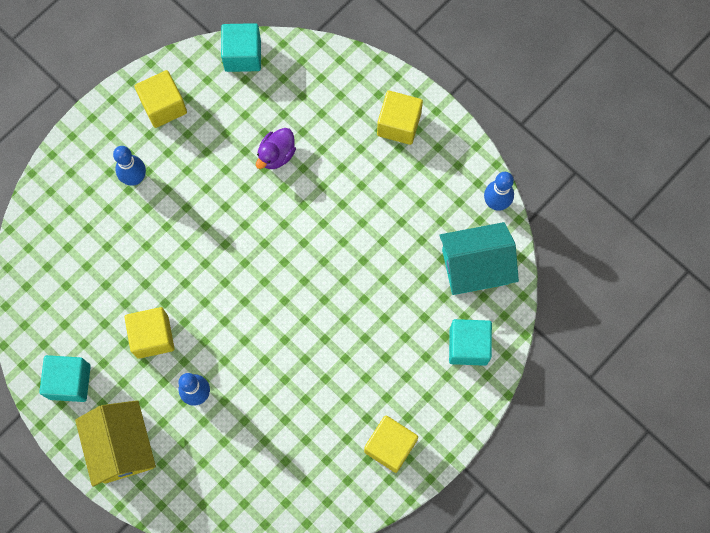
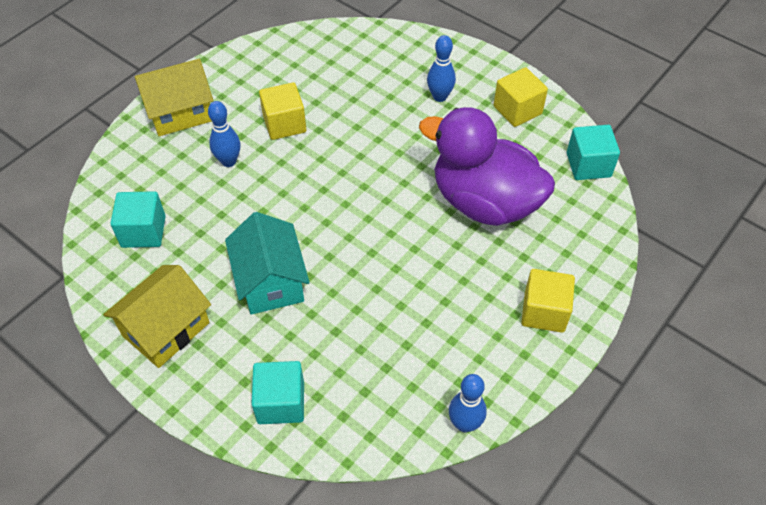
camera: 85 degrees right, 20 degrees down
(69, 382) = (241, 73): turquoise cube -> turquoise cube (143, 231)
(276, 155) = (484, 202): purple duck -> purple duck, size x2.50
(390, 446) = (166, 329): yellow cube -> yellow house
(475, 266) = (380, 404): turquoise house -> turquoise house (271, 281)

